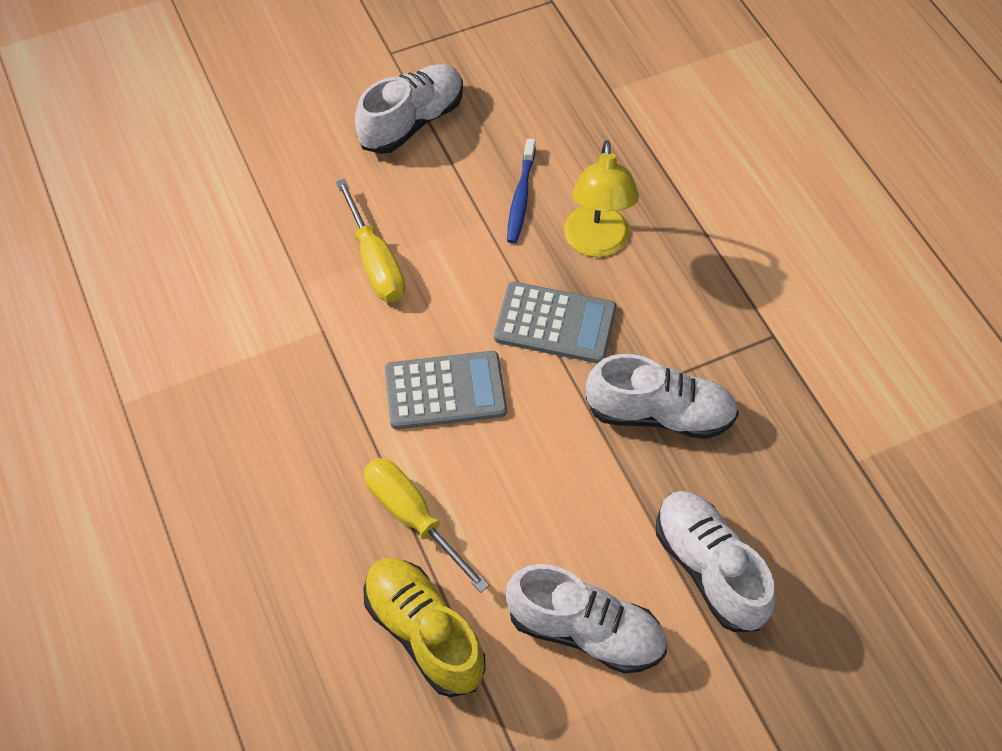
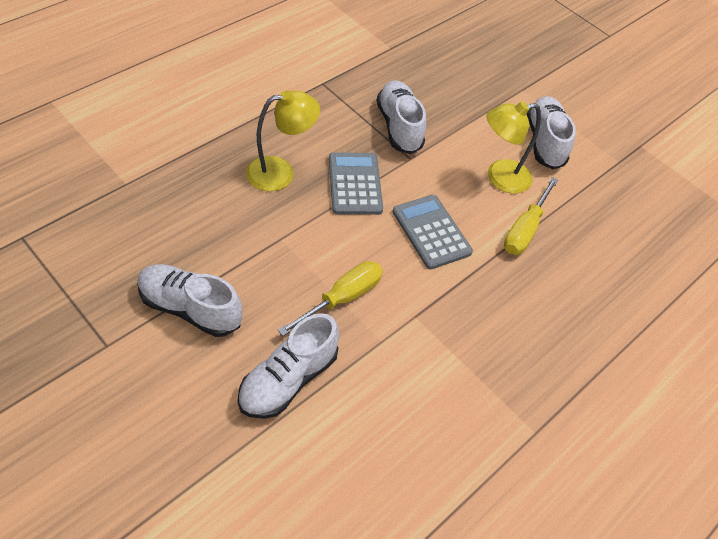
camera: 115 degrees left, 5 degrees down
(424, 633) = (587, 209): yellow shoe -> none
(521, 197) = (251, 221): blue toothbrush -> none
(521, 523) = (499, 178): none -> yellow lamp
(709, 568) = (482, 98): white shoe -> white shoe (288, 379)

